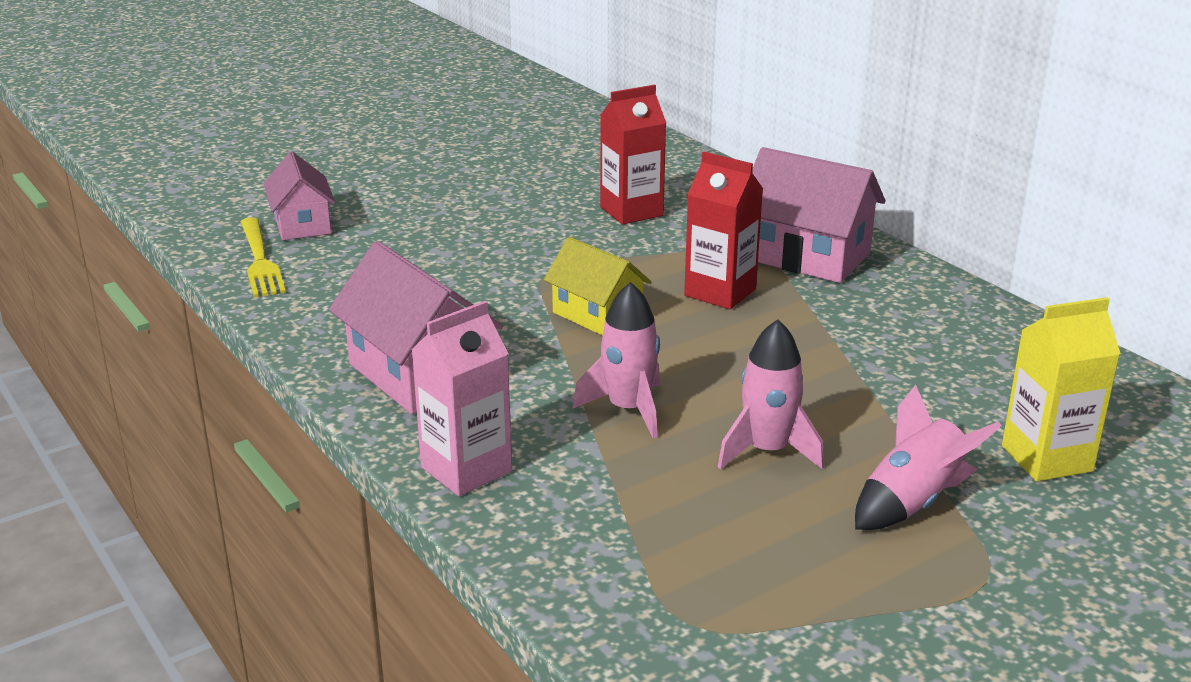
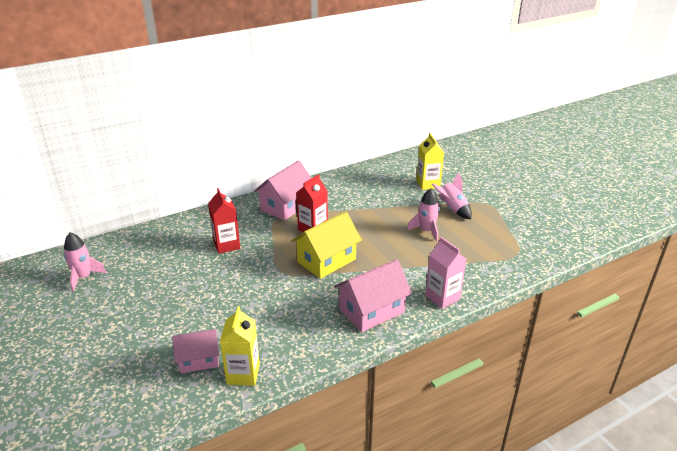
camera: 85 degrees left, 5 degrees up
(260, 261) = (243, 374): yellow fork -> yellow carton
(597, 315) = (326, 260): yellow house -> yellow house, size x1.54
(628, 409) = (400, 257): pink rocket -> pink rocket (83, 277)

